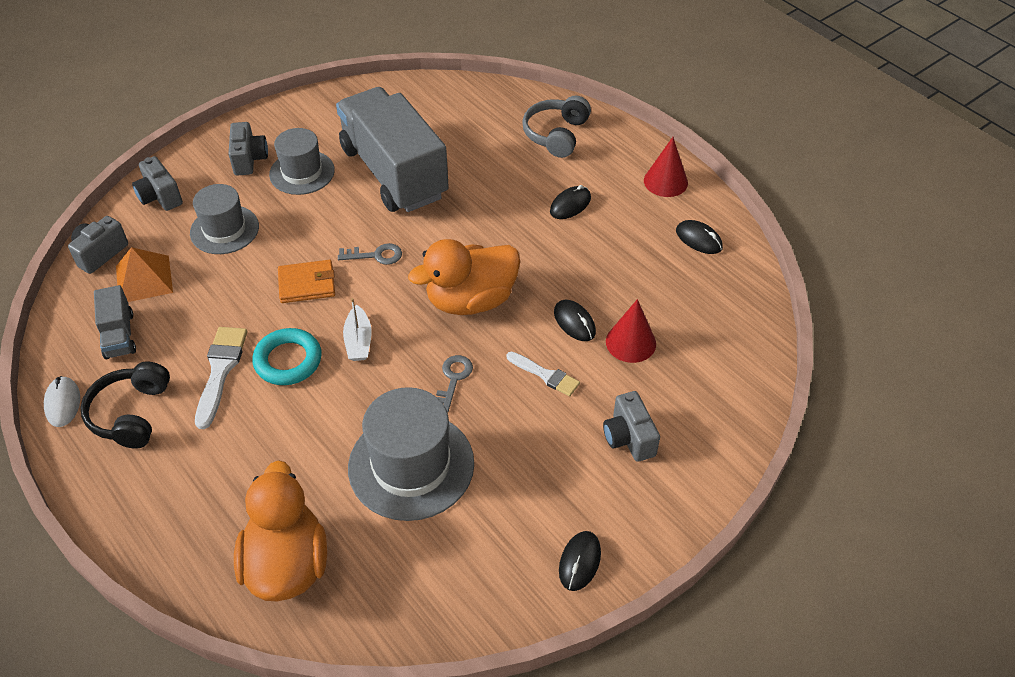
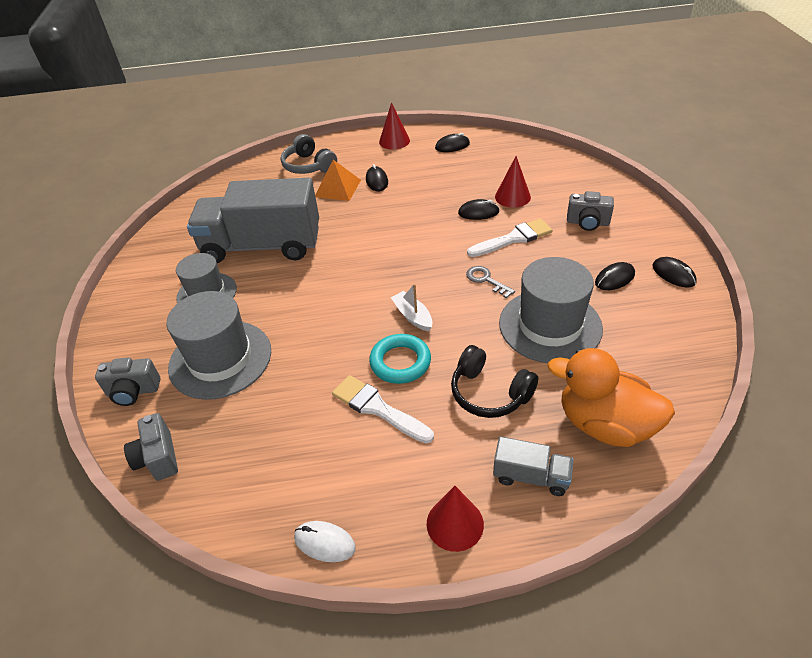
camera: 55 degrees left, 5 degrees down
(116, 485) = (455, 524): none -> red cone
(119, 335) = (276, 471): grey truck -> grey truck (531, 476)
(131, 414) = (379, 488): black headphones -> black headphones (489, 393)
(144, 279) = (224, 432): orange pyramid -> orange pyramid (337, 188)
(224, 229) = (220, 359): grey hat -> grey hat, size x1.54
(249, 159) = (156, 319): grey camera -> none
(307, 284) = (329, 327): orange wallet -> none
(358, 341) = (412, 316): white boat -> white boat turned 150 degrees counterclockwise
(376, 255) = (336, 281): grey key -> none
(471, 300) = (421, 249): orange duck -> none
(532, 501) = (614, 279): none -> black mouse
(545, 375) = (513, 238): white brush -> white brush, size x1.52

